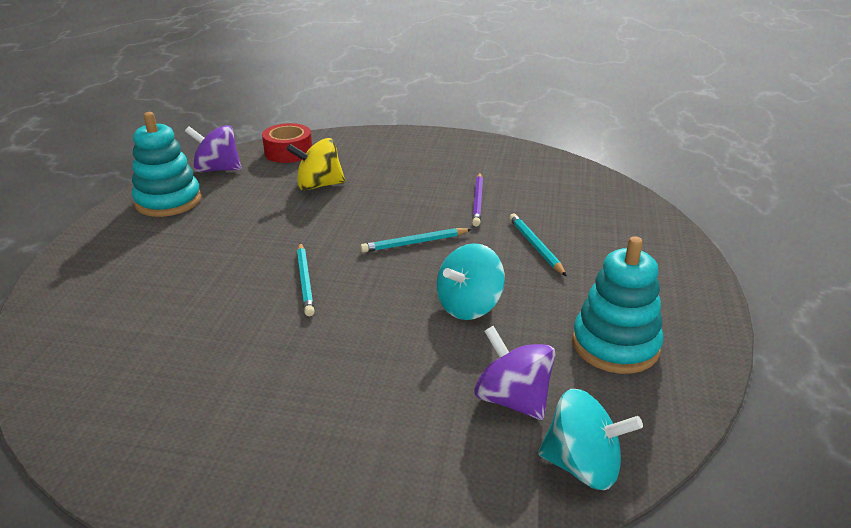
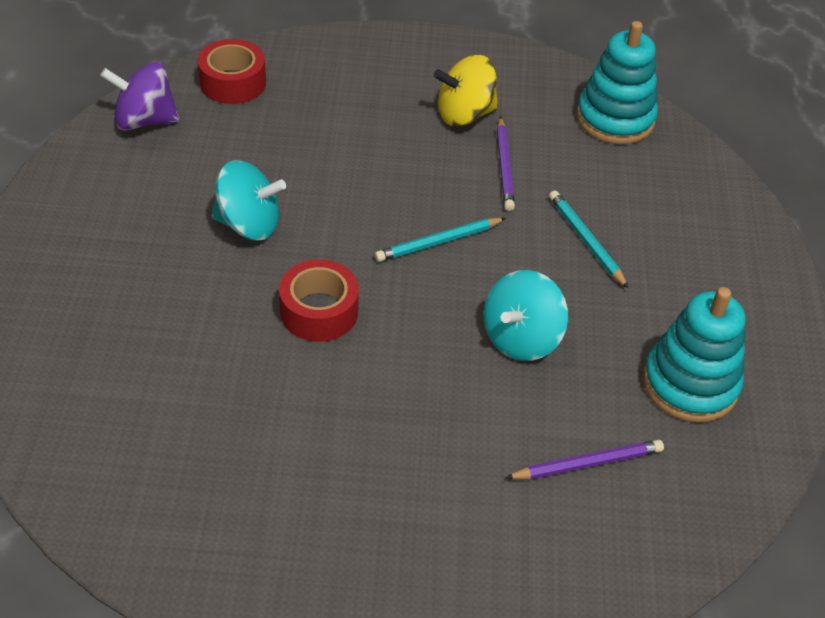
camera: 10 degrees left, 15 degrees up
(168, 201) = (98, 183): turquoise stacking toy -> turquoise stacking toy (615, 119)
(305, 281) = (319, 311): turquoise pencil -> red tape
(318, 185) = (292, 146): yellow spinning top -> yellow spinning top (464, 114)
(512, 399) = (587, 463): purple spinning top -> purple pencil
(582, 465) = (668, 538): turquoise spinning top -> turquoise spinning top (249, 224)

